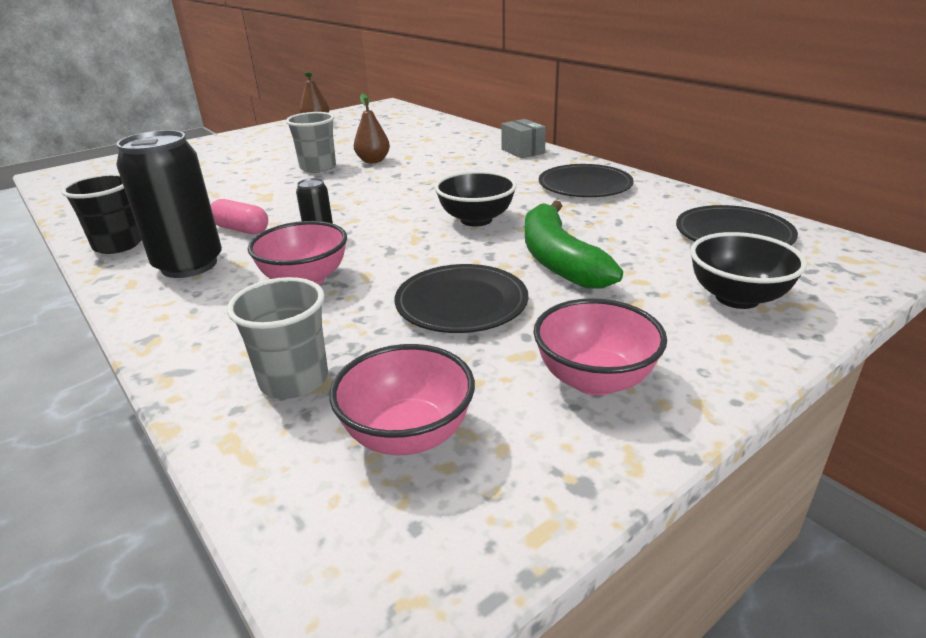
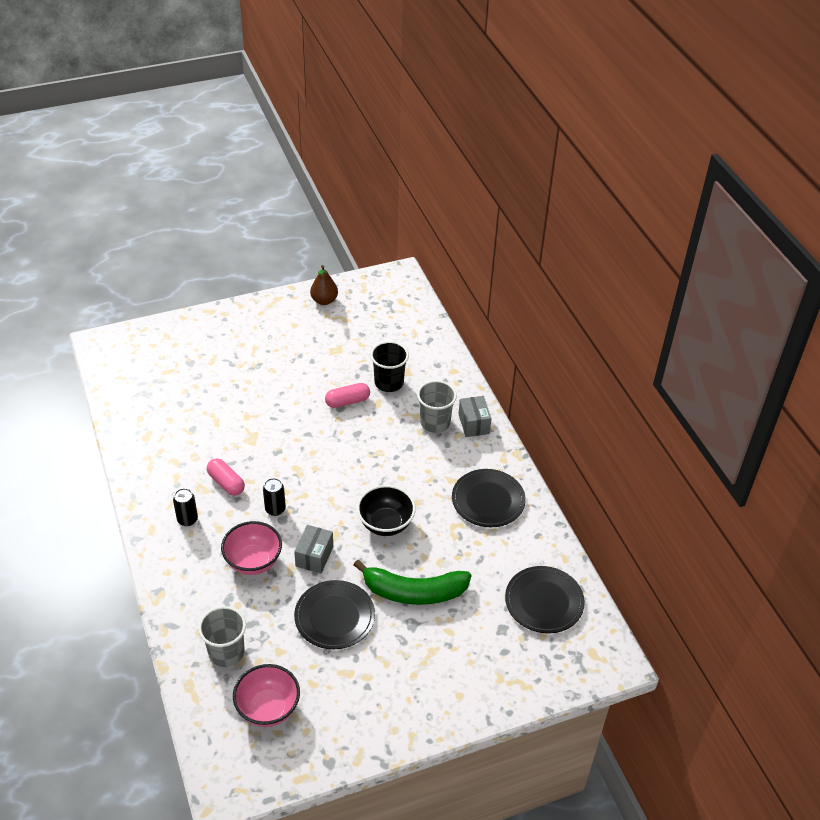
camera: 15 degrees right, 15 degrees up
(118, 245) = (145, 478): black cup -> black cup (389, 382)
(189, 265) = (187, 519): black can -> black can, size x0.47
(318, 168) = (301, 400): grey cup -> grey cup (435, 422)
(373, 161) = (347, 401): brown pear -> pink capsule
(396, 259) = (314, 556): none -> grey box
(559, 260) = (414, 592): green banana -> green banana turned 90 degrees counterclockwise
(594, 379) = (372, 703): pink bowl -> none
(737, 298) = (492, 666): black bowl -> none

